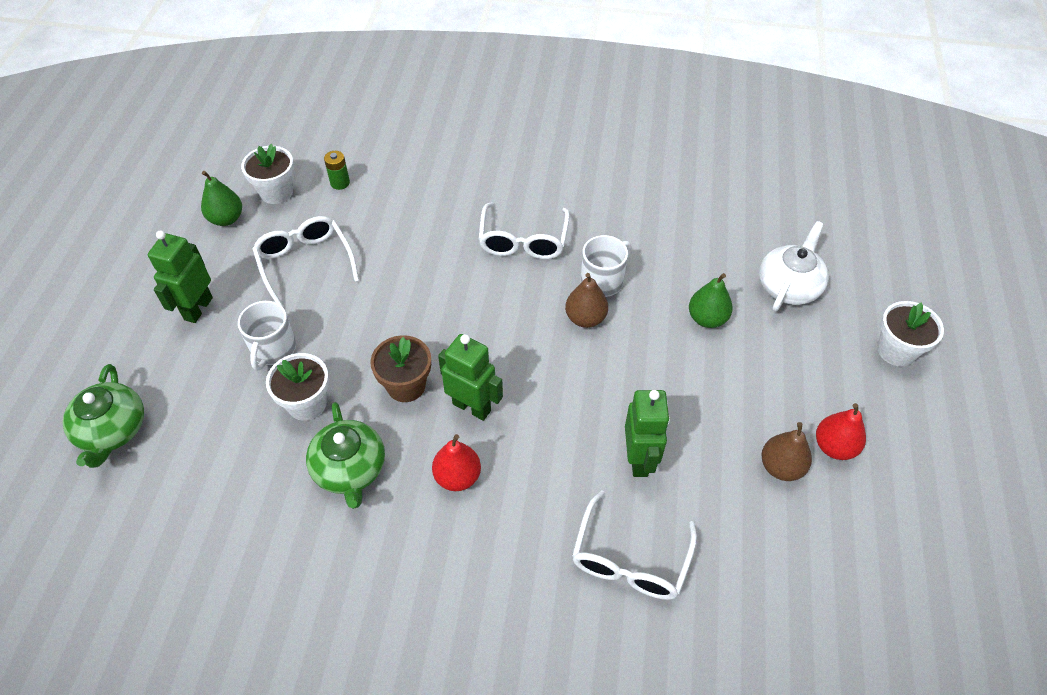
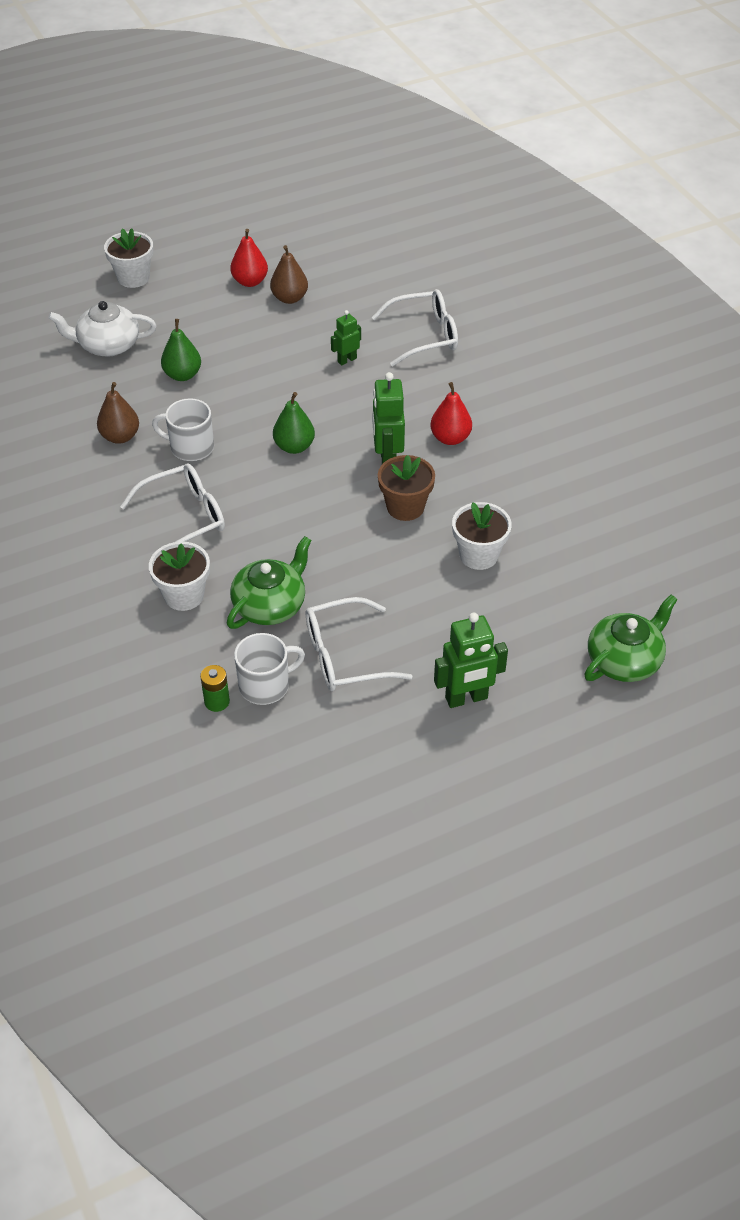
camera: 125 degrees left, 5 degrees down
(226, 219) = (346, 764): green pear -> green pear (294, 447)
(273, 349) = (453, 612): white mug -> white mug (265, 685)
(276, 192) = (274, 748): white flower pot -> white flower pot (184, 595)
(305, 263) = (344, 656): white glasses -> white glasses turned 45 degrees clockwise
(350, 469) = (503, 496): green teapot -> green teapot (270, 605)
(585, 318) = (242, 439): brown pear -> brown pear (120, 436)
(639, 459) = (347, 360): green robot -> green robot, size x0.58

